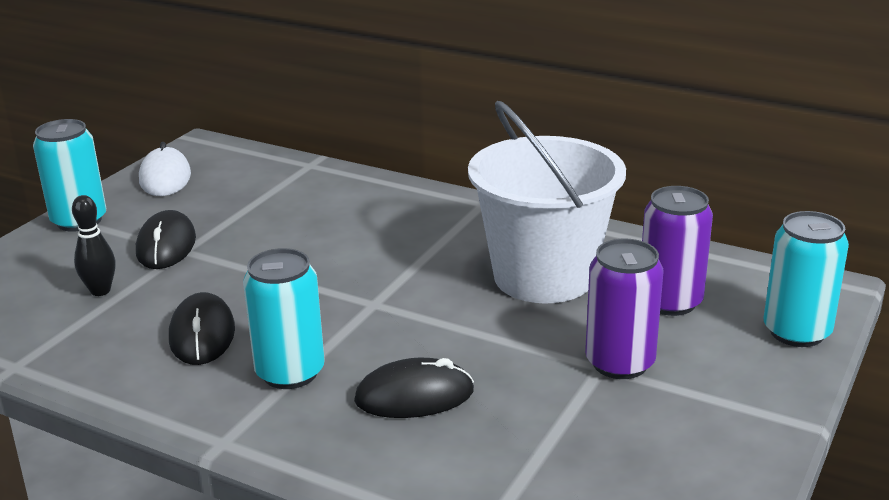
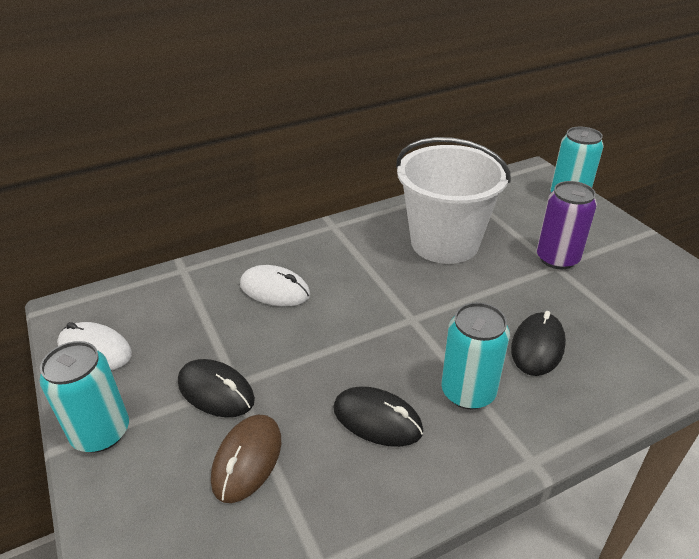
camera: 55 degrees left, 10 degrees up
(100, 291) = (247, 459): black bowling pin -> brown mouse
(332, 216) = (275, 290): none -> white mouse
(670, 302) = (510, 217): purple can -> none

